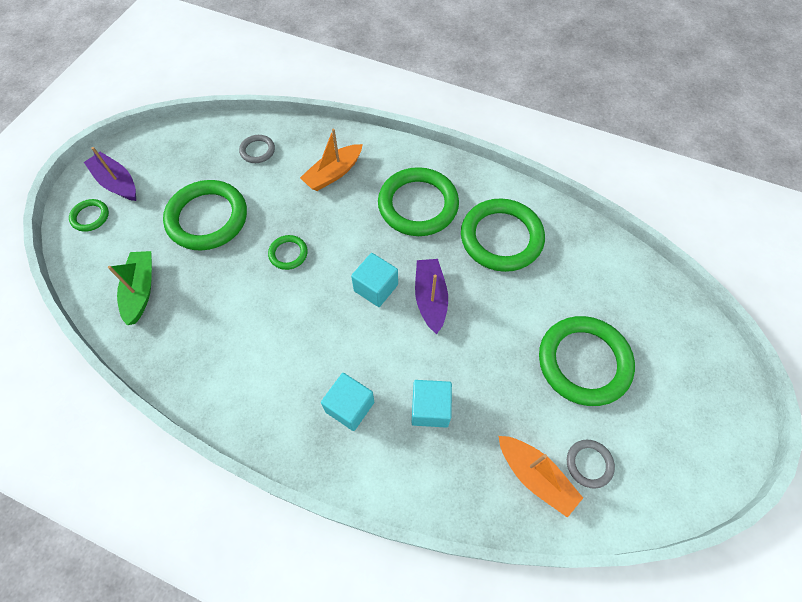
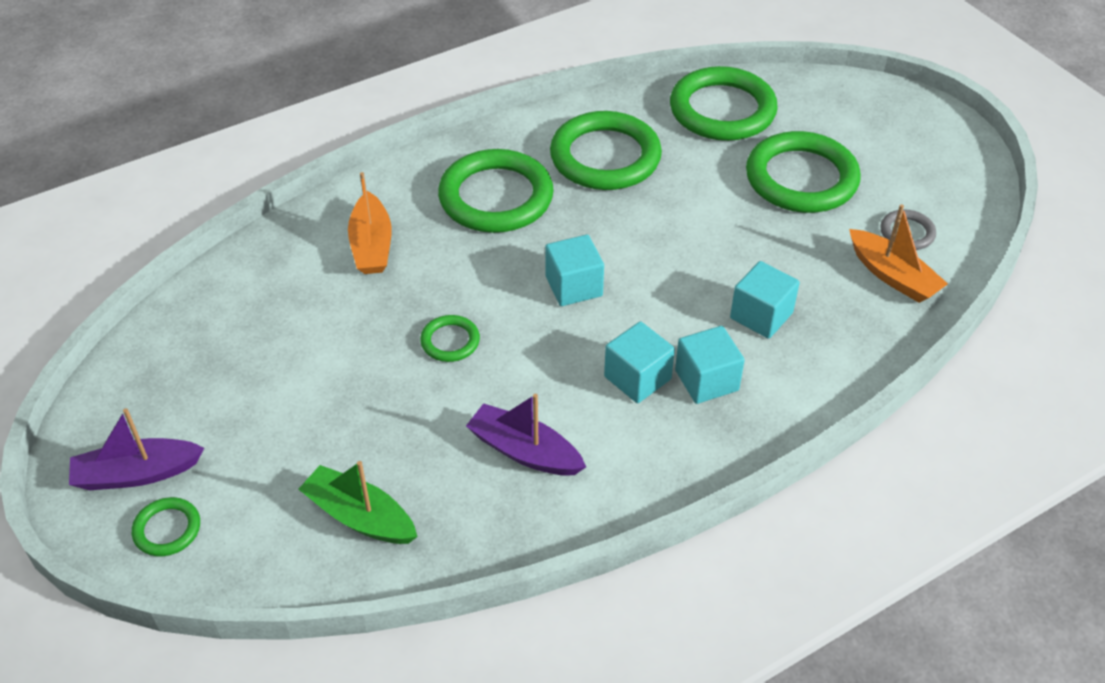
camera: 55 degrees left, 15 degrees down
(207, 218) = (311, 397): green ring -> green ring (722, 110)
(257, 151) = (253, 299): grey ring -> none
(325, 366) = (637, 378): none -> turquoise cube
(430, 298) = (629, 249): purple boat -> purple boat (524, 451)
(535, 476) = (892, 276): orange boat -> orange boat turned 60 degrees clockwise

